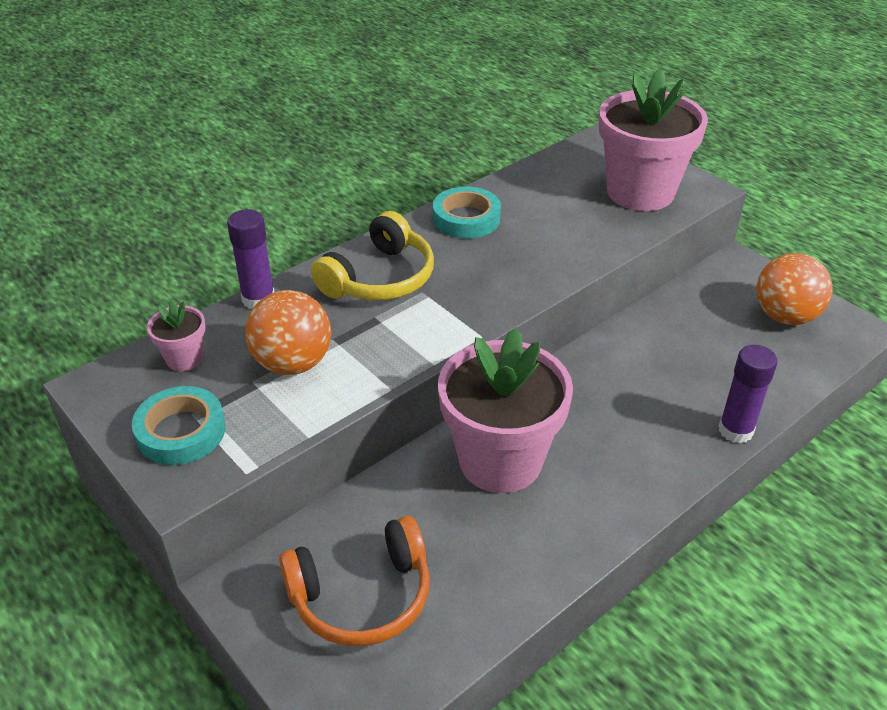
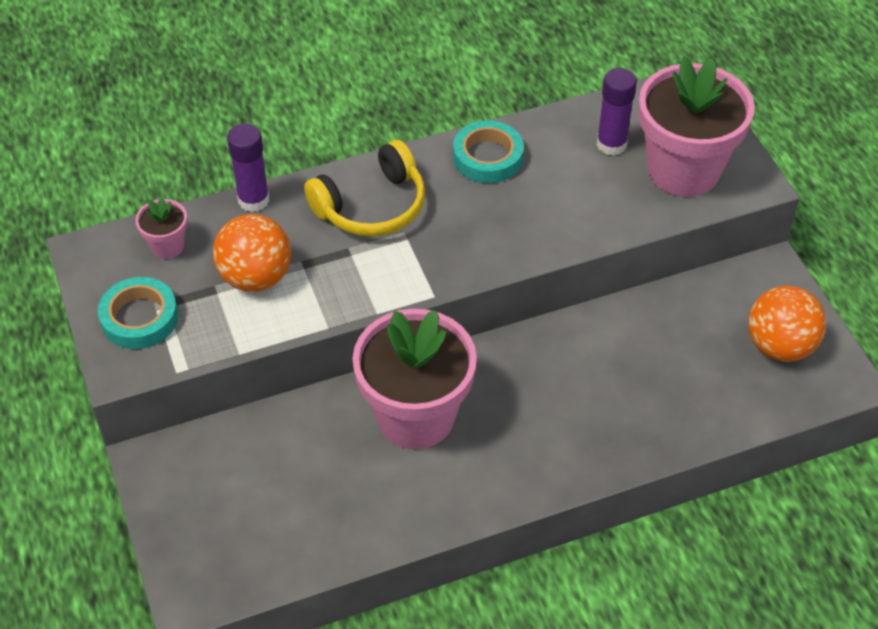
camera: 20 degrees right, 10 degrees up
(362, 596) = (244, 501): orange headphones -> none
(735, 430) = (649, 452): purple glue stick -> purple glue stick (611, 144)

